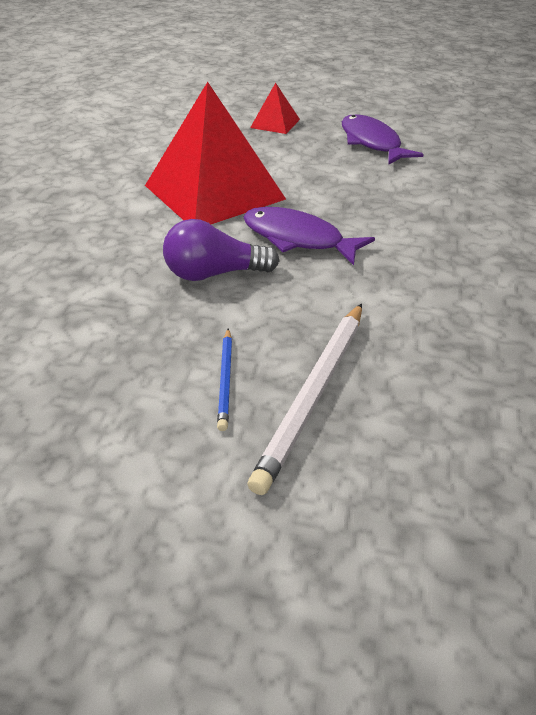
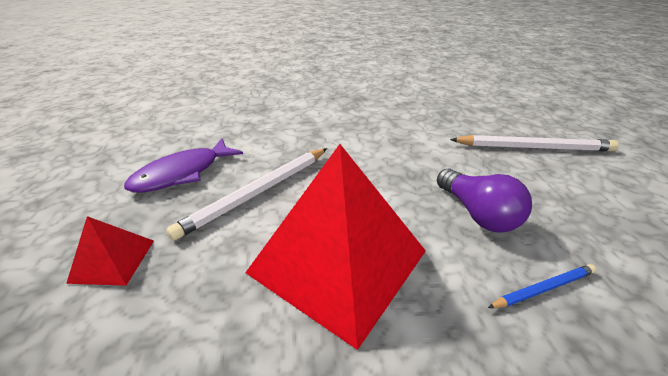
camera: 110 degrees left, 5 degrees down
(226, 380) = (567, 177): blue pencil -> blue pencil (543, 288)
(298, 239) = (389, 182): purple fish -> none
(322, 171) = (258, 192): none -> white pencil

